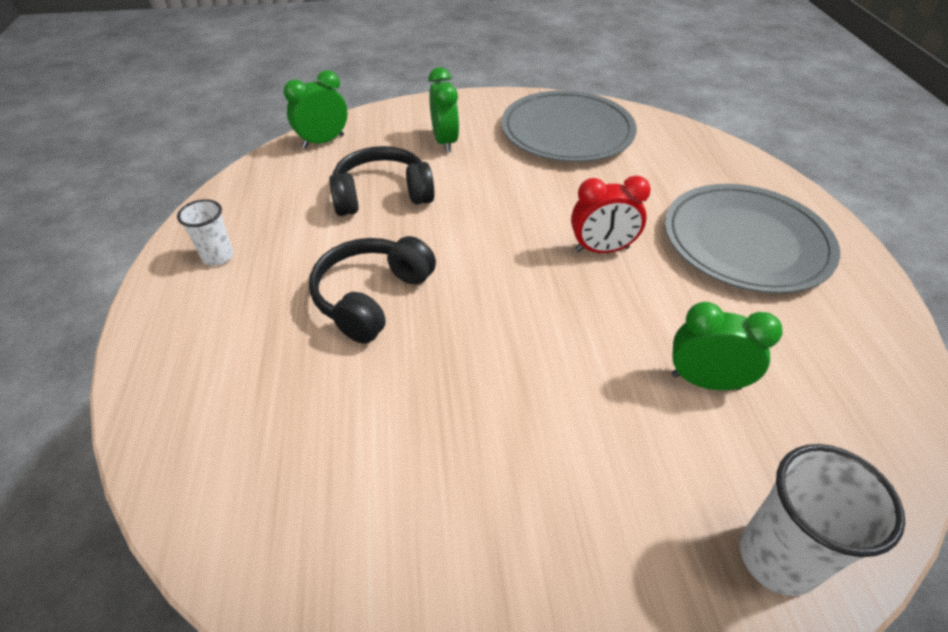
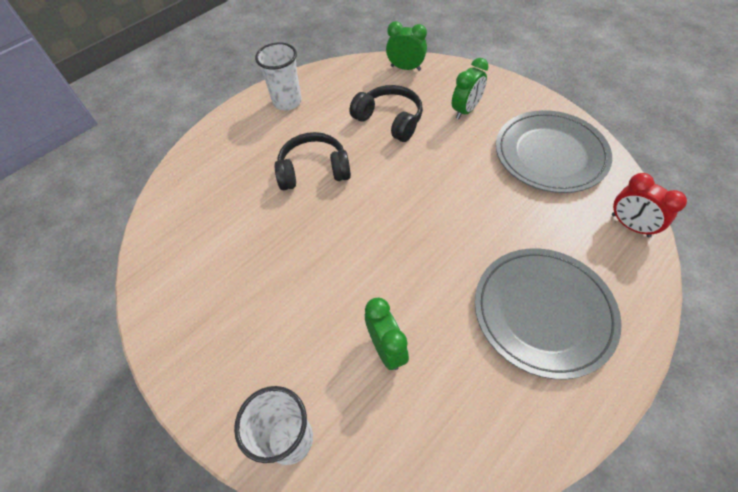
camera: 55 degrees right, 10 degrees up
(218, 256) = (287, 102): white cup -> white cup, size x1.64
(602, 249) = (449, 239): red clock -> red clock (630, 225)

